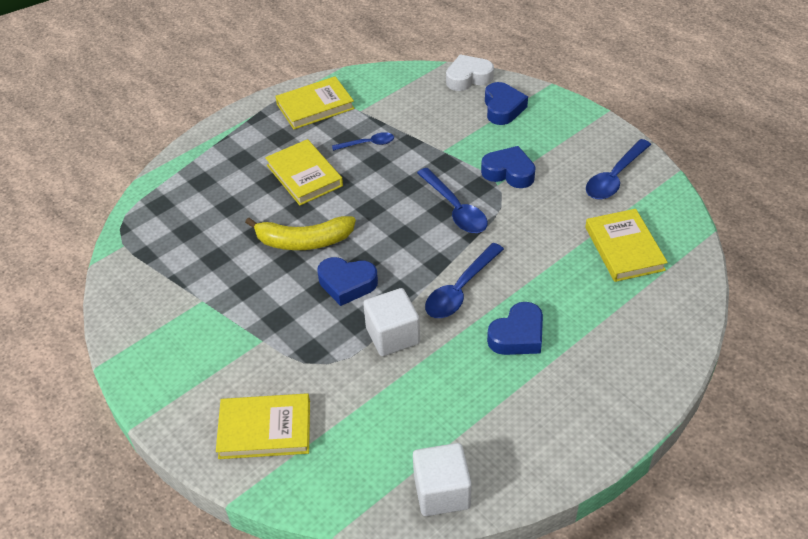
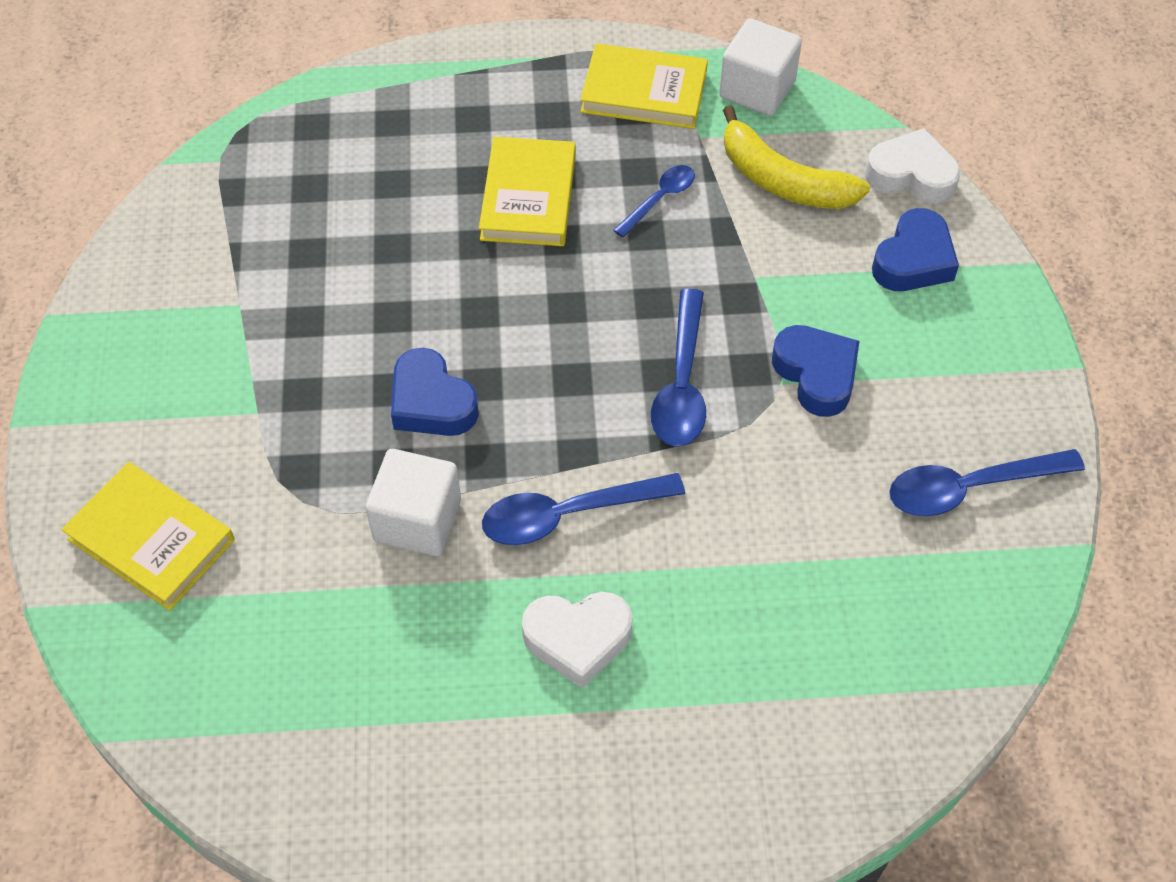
camera: 35 degrees right, 10 degrees up
(303, 241) = (435, 299): yellow banana -> yellow banana (782, 180)
(368, 144) = (659, 199): blue spoon -> blue spoon turned 75 degrees counterclockwise
(442, 492) = (271, 786): white cube -> white cube (757, 89)
(518, 335) = (577, 639): blue heart -> white heart
(624, 248) = (864, 613): yellow book -> none

